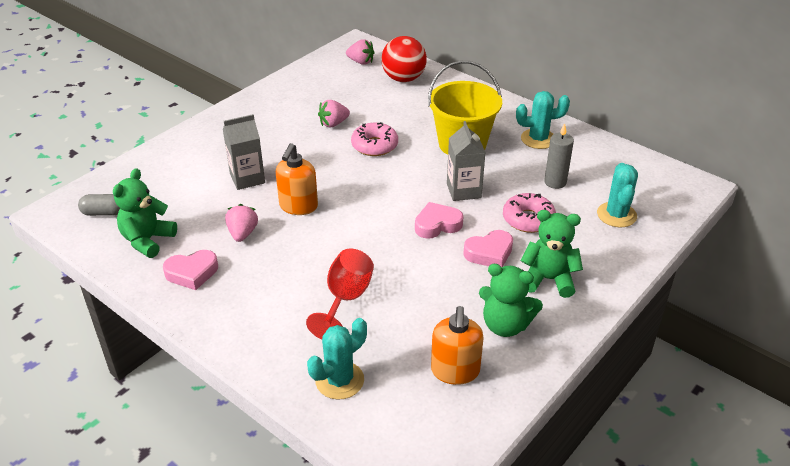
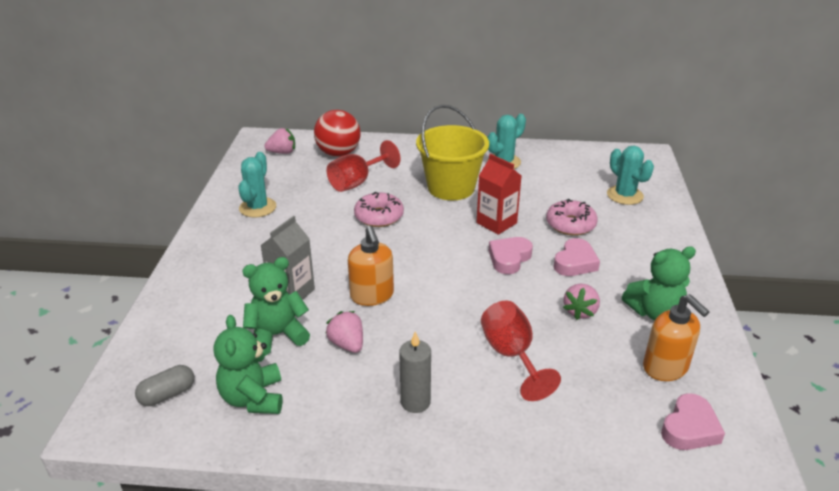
camera: 35 degrees left, 5 degrees down
(192, 273) = (340, 406): pink heart -> pink heart (689, 428)
(333, 124) = (319, 212): pink strawberry -> pink strawberry (580, 311)
(339, 380) = (592, 428): turquoise cactus -> turquoise cactus (257, 207)
(390, 110) = (357, 182): none -> red goblet
(463, 190) = (496, 223): grey carton -> red carton
(548, 279) = (639, 262): green teddy bear -> green teddy bear (277, 335)
(555, 182) = (555, 189): grey candle -> grey candle (415, 402)

